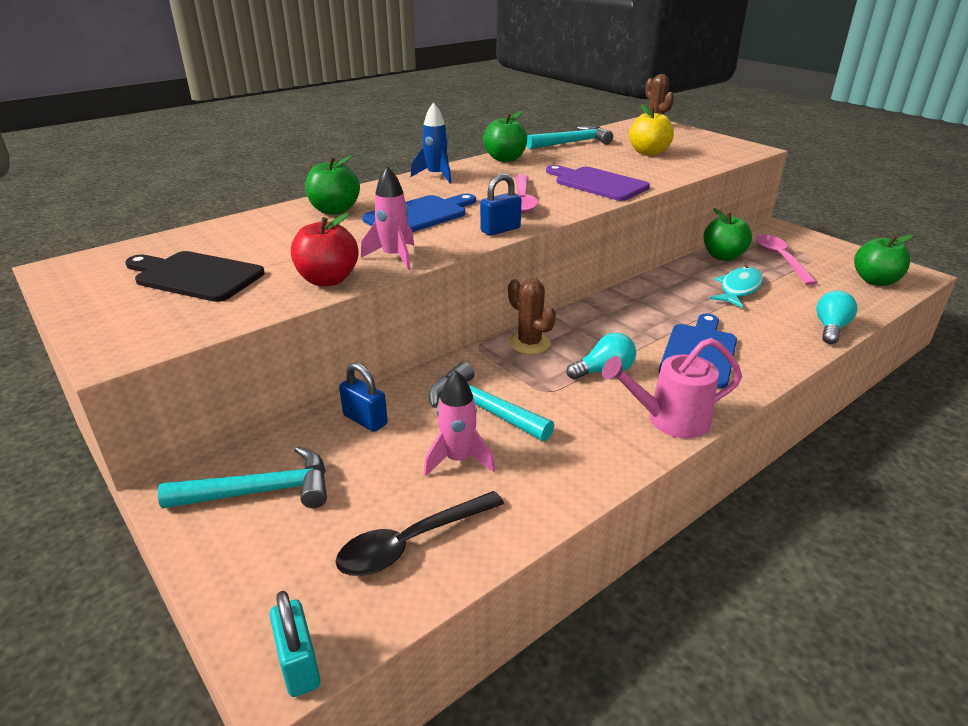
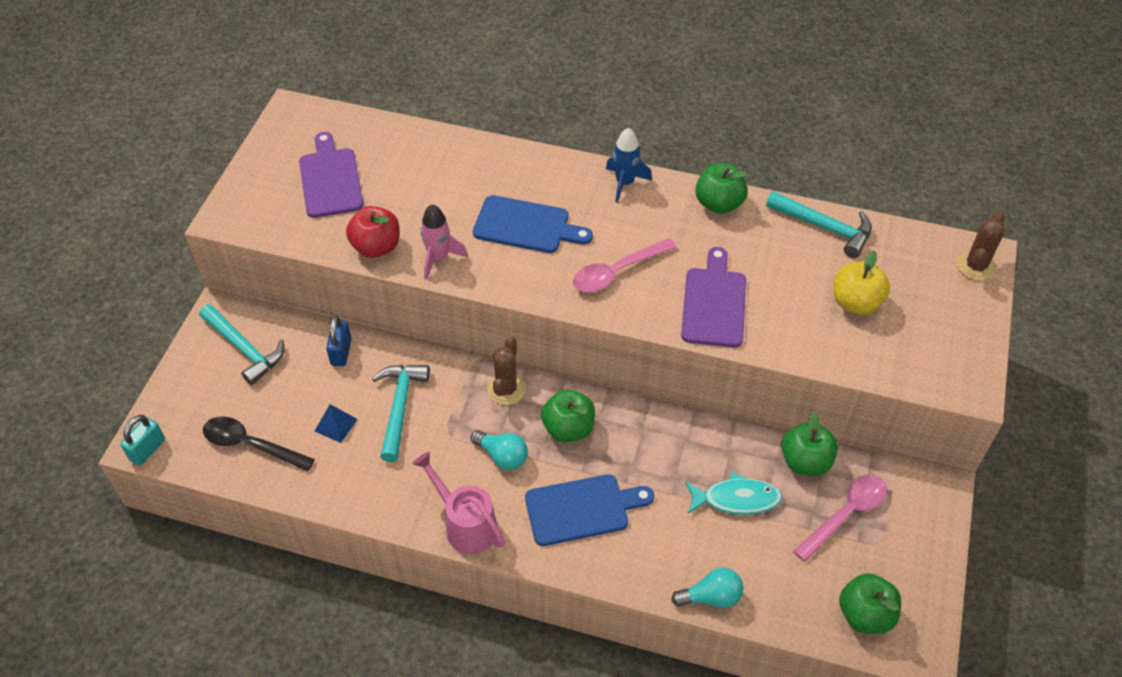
camera: 55 degrees right, 20 degrees up
(195, 276) = (330, 179): black cutting board -> purple cutting board
(334, 210) = (492, 171): green apple -> green apple (568, 428)
(458, 459) = (336, 425): pink rocket -> blue pyramid
(500, 230) = (541, 291): blue padlock -> none

